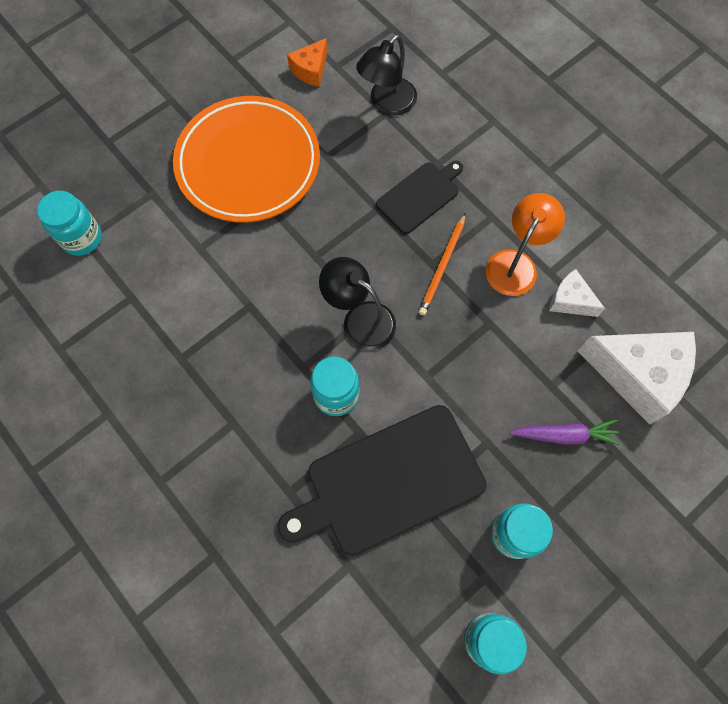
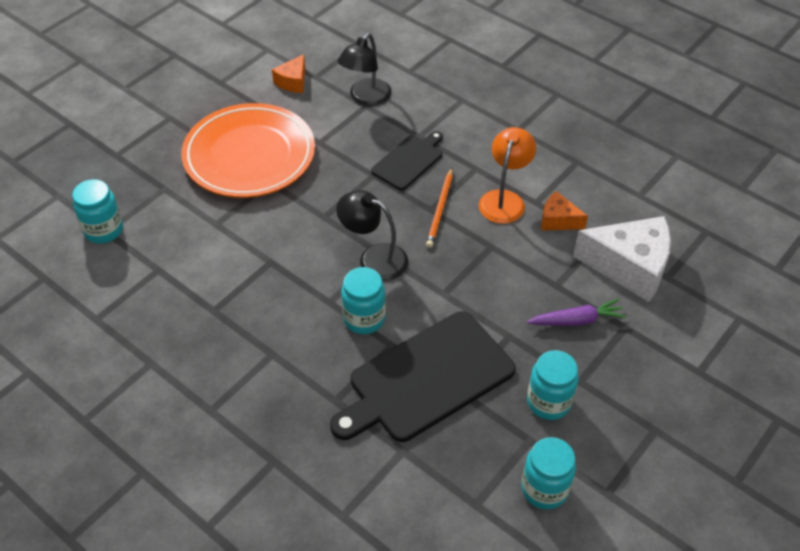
camera: 10 degrees left, 20 degrees down
(570, 300) = (558, 220): white cheese -> orange cheese

